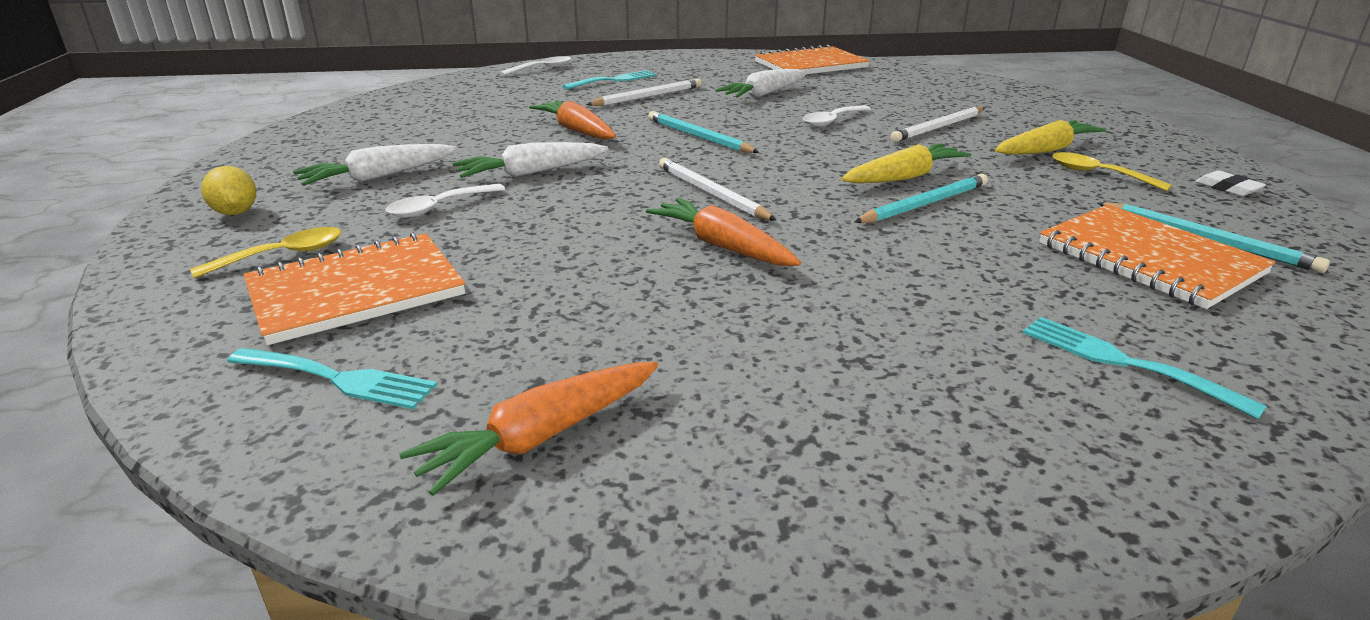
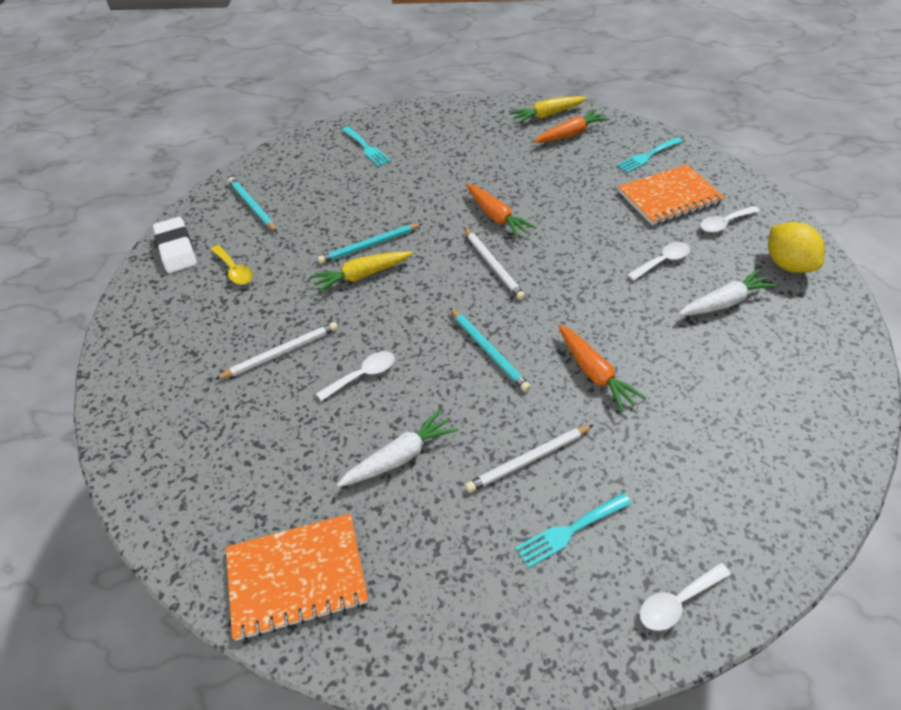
camera: 170 degrees left, 20 degrees up
(235, 213) = (787, 264): yellow lemon -> yellow lemon, size x1.58
(283, 255) = (724, 223): yellow spoon -> white spoon
(338, 379) = (648, 156): turquoise fork -> turquoise fork turned 60 degrees counterclockwise
(531, 173) = (615, 300): white carrot -> none
(1045, 150) = (234, 306): yellow carrot -> yellow carrot (547, 115)
(1149, 259) = (296, 195): orange notebook -> none
(1227, 188) = (176, 249): white eraser -> white eraser, size x1.96

